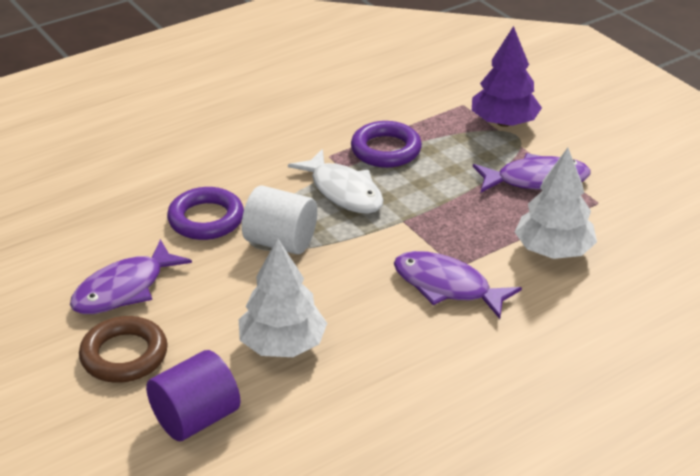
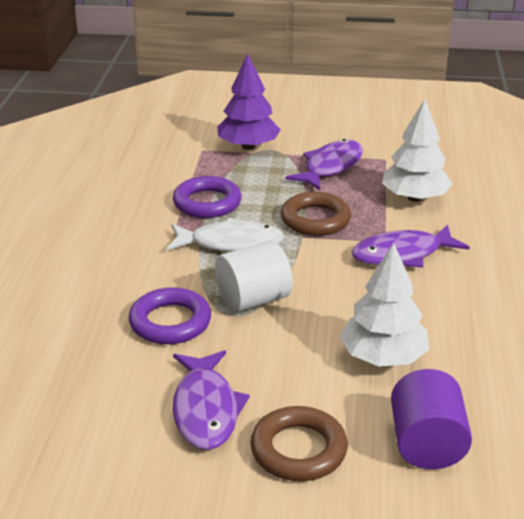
camera: 50 degrees left, 5 degrees down
(437, 214) = (315, 219): none -> brown ring

